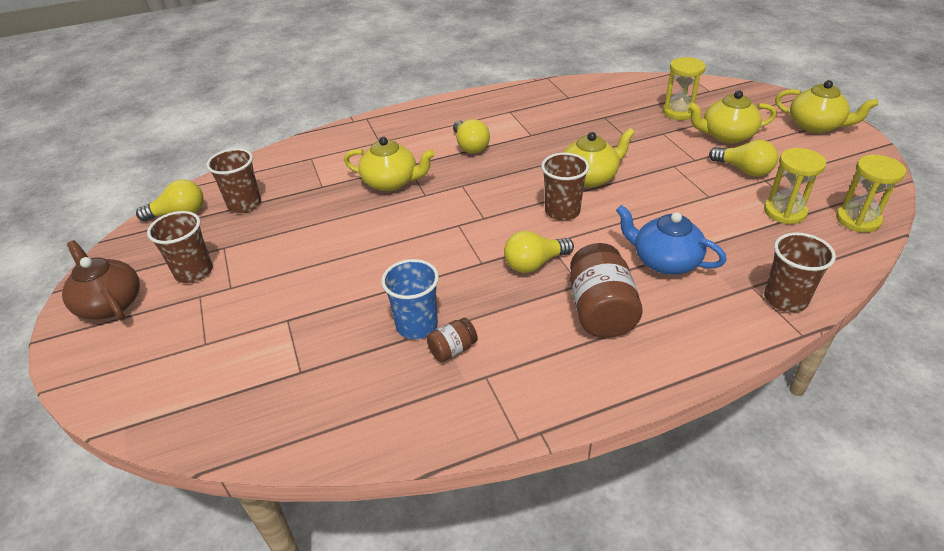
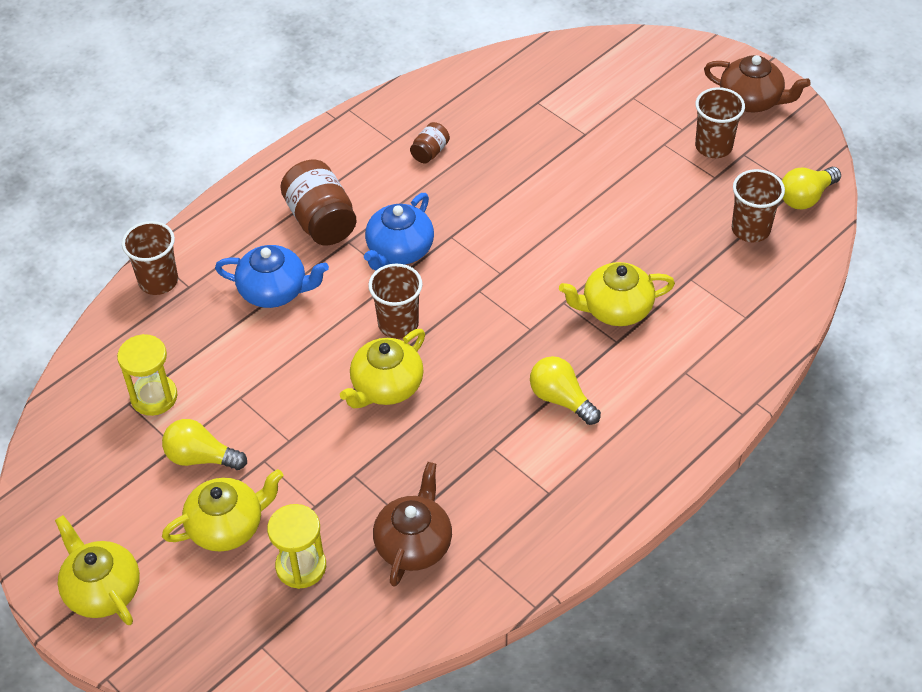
camera: 155 degrees right, 10 degrees up
(417, 325) = (472, 162): blue cup -> none
(534, 264) = (399, 250): yellow light bulb -> blue teapot
(604, 108) = (414, 543): none -> brown teapot
(815, 126) = (102, 590): yellow teapot -> yellow teapot turned 45 degrees clockwise
(857, 220) = (75, 408): yellow hourglass -> none

